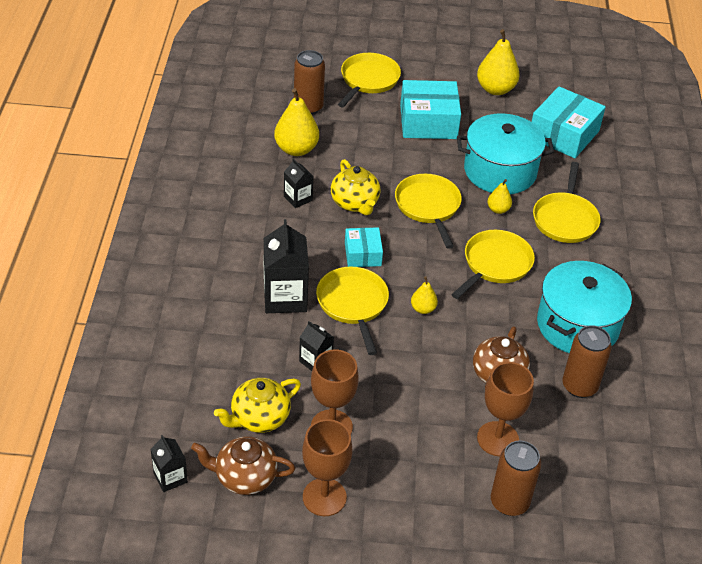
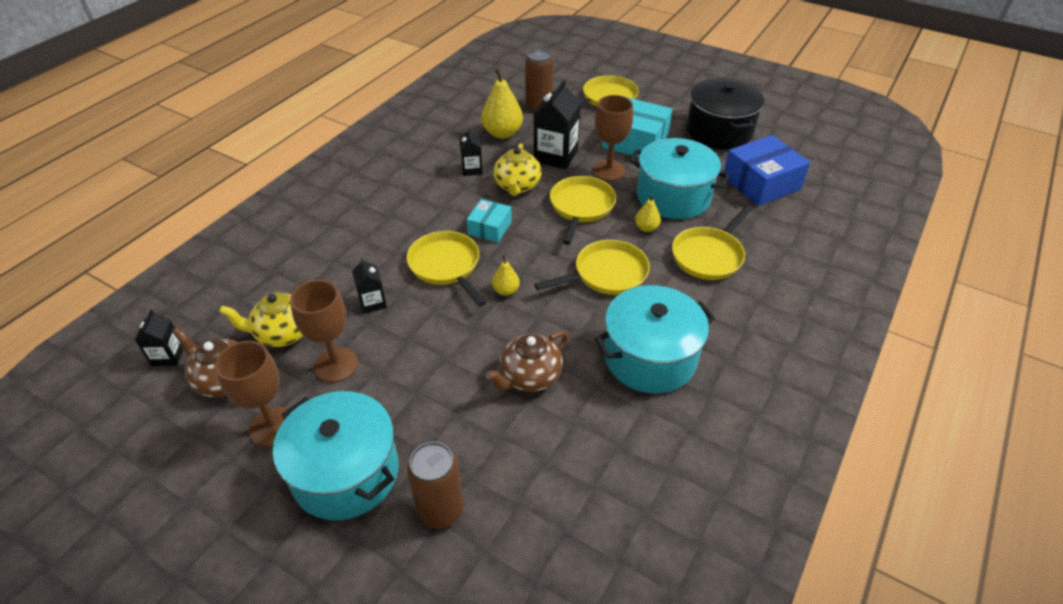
camera: 30 degrees right, 0 degrees up
(285, 297) = (393, 242): black carton -> black carton (556, 156)
(353, 304) = (446, 266): yellow pan -> yellow pan turned 45 degrees counterclockwise
(415, 506) = (346, 473): none -> turquoise pot
(495, 89) = (719, 131): yellow pear -> black pot
(497, 439) = (480, 439): brown goblet -> brown goblet (608, 171)
(564, 134) = (761, 183): turquoise box -> blue box
(579, 386) = (607, 419): brown can -> none

